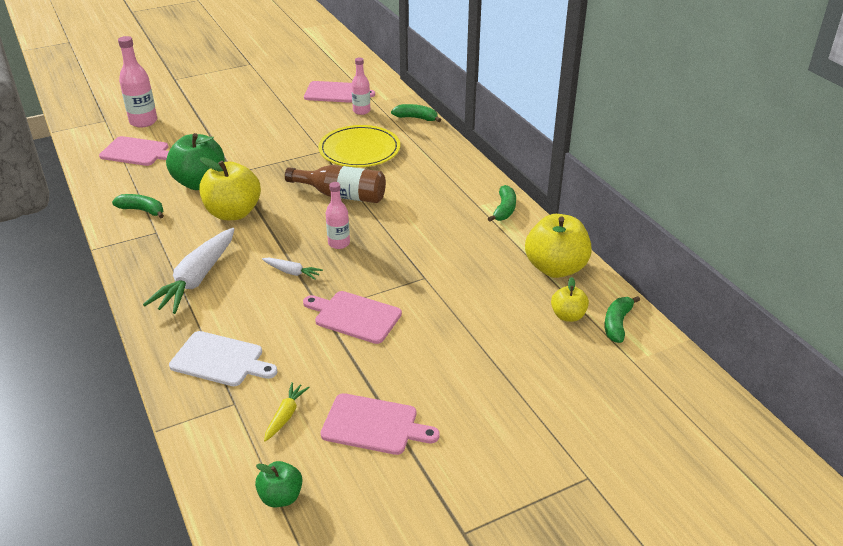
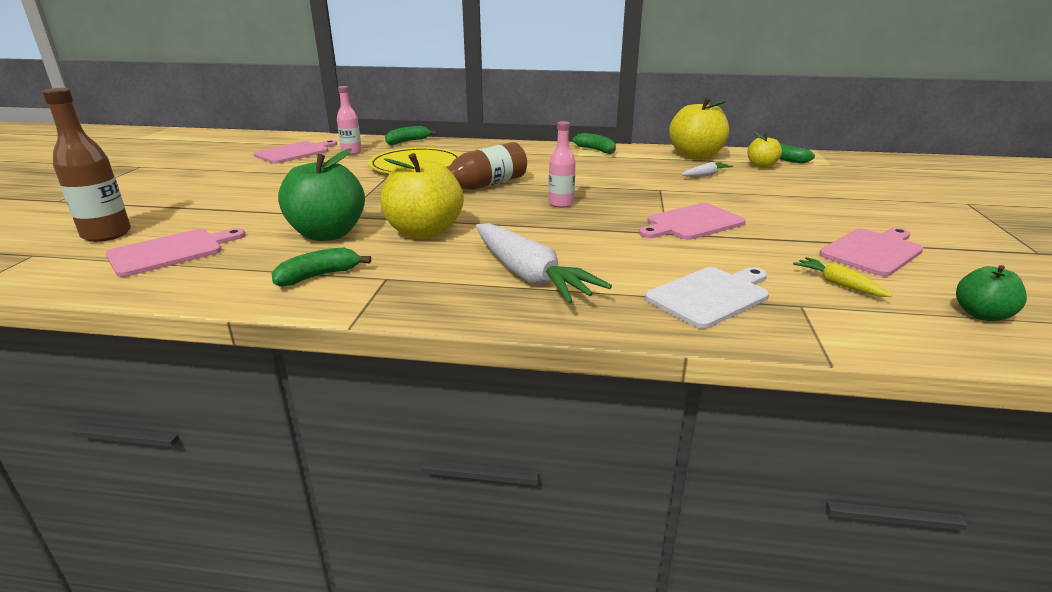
camera: 55 degrees left, 10 degrees down
(143, 121) = (106, 234): pink bottle -> brown bottle
(291, 272) = (583, 230): white carrot -> white carrot (705, 175)

